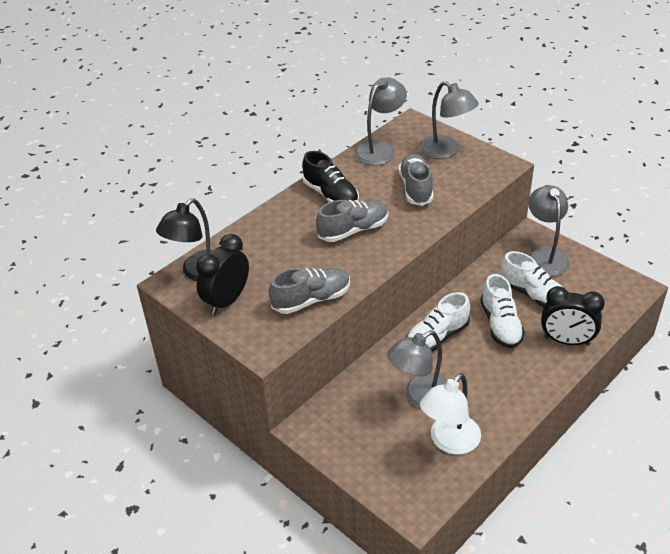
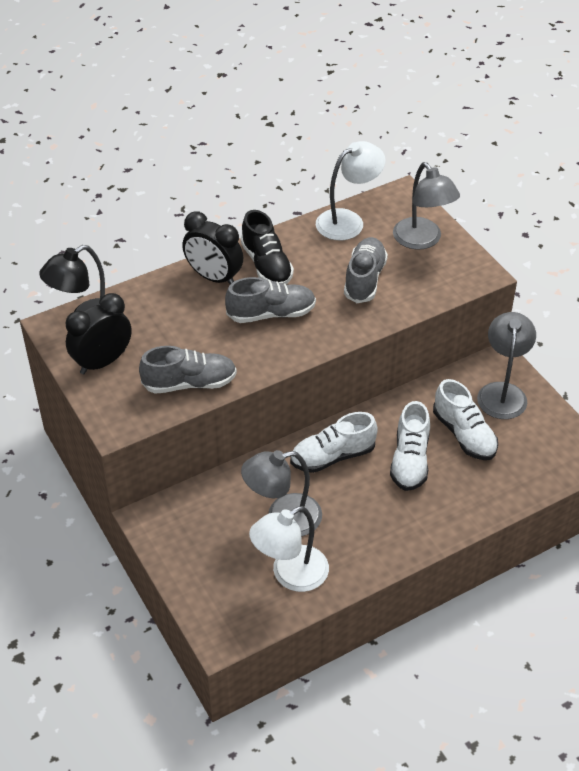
camera: 15 degrees right, 5 degrees up
(380, 149) = (348, 221): grey lamp -> white lamp
(566, 341) = (474, 498): black clock -> black clock (214, 277)

